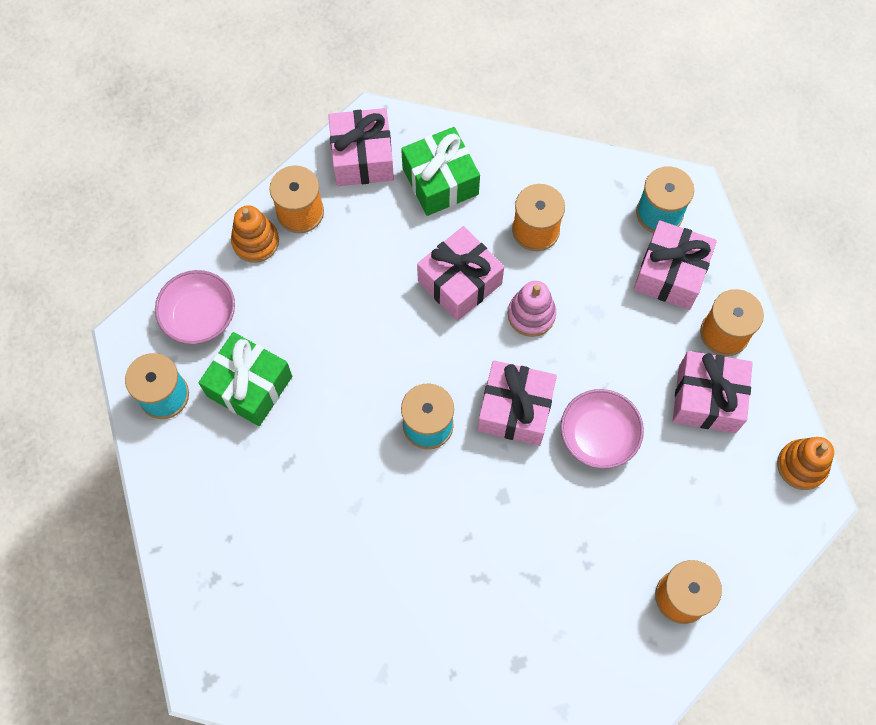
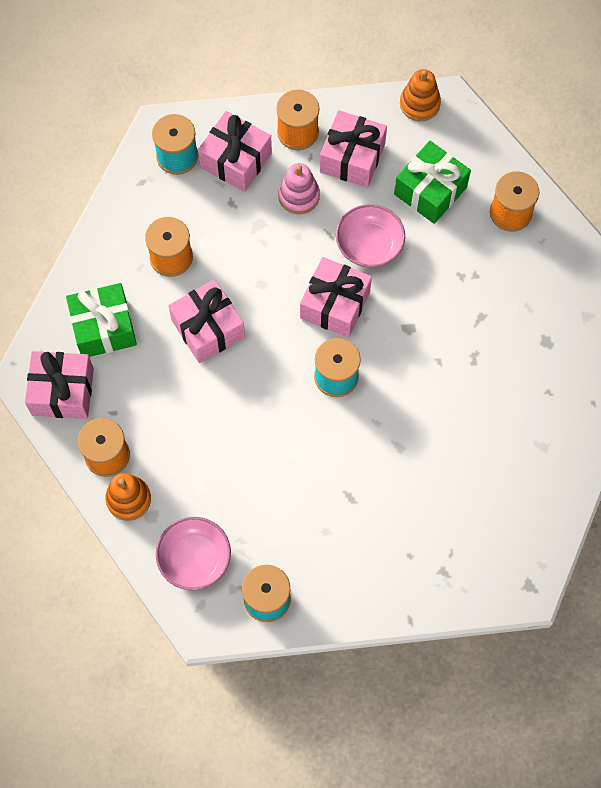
camera: 80 degrees left, 0 degrees up
(249, 386) = (272, 522): green gift -> green gift (430, 191)
(531, 314) = (251, 276): pink stacking toy -> pink stacking toy (299, 196)

